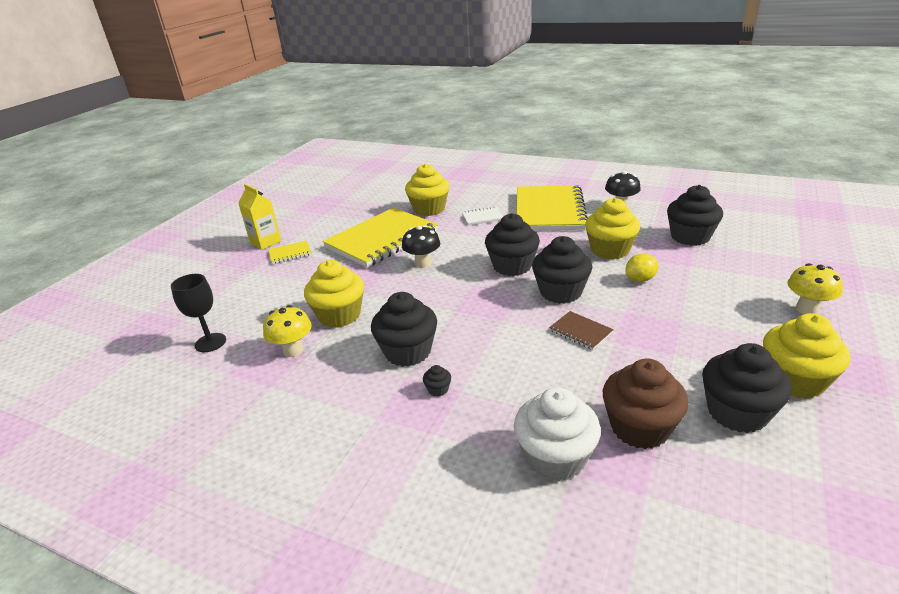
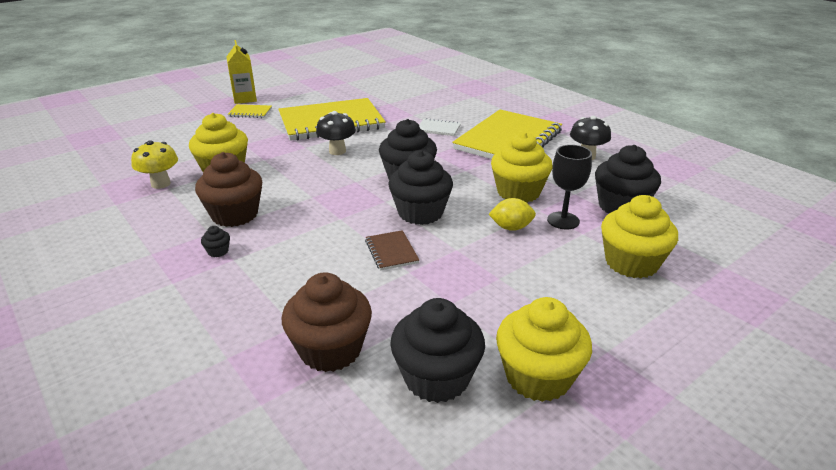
camera: 25 degrees right, 0 degrees up
(210, 342) = (118, 159): black goblet -> black goblet (563, 220)
(407, 352) = (235, 215): black cupcake -> brown cupcake
(429, 209) = (402, 109): yellow cupcake -> yellow cupcake (631, 263)
(555, 458) = (231, 340): white cupcake -> none
(807, 309) = (653, 318): yellow mushroom -> none

